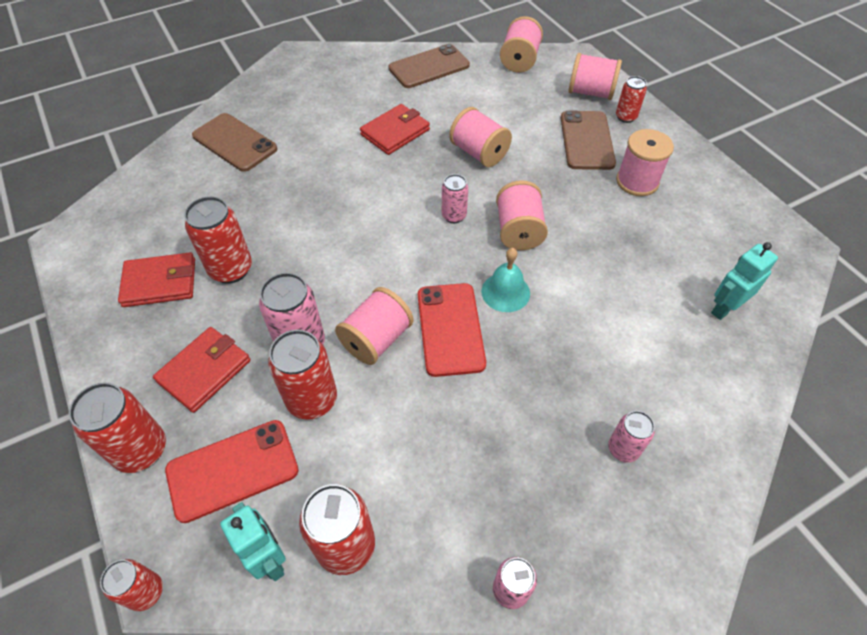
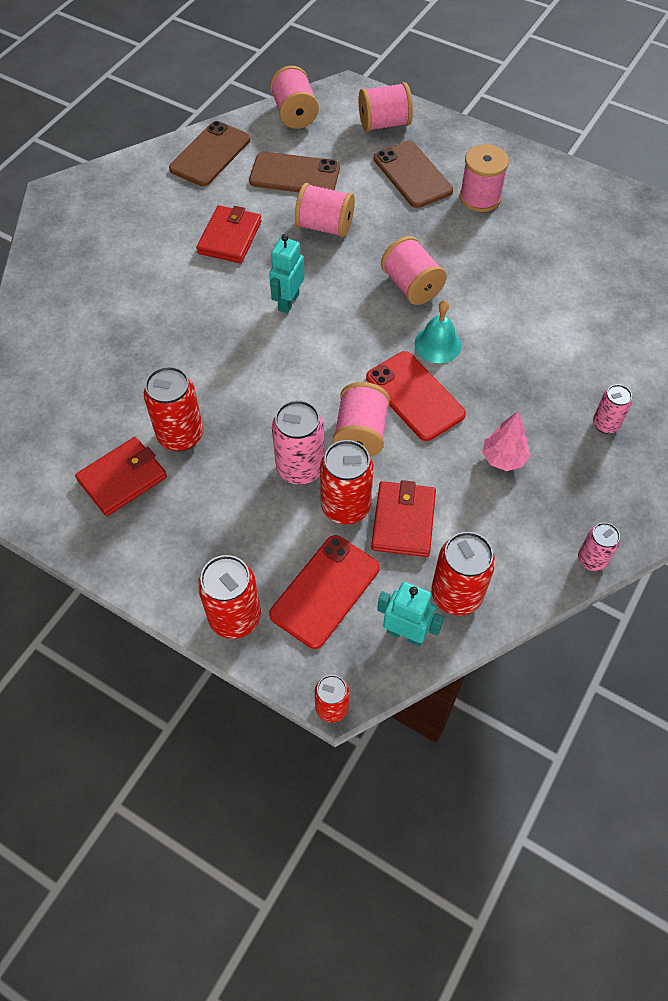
camera: 30 degrees left, 5 degrees up
(204, 371) = (233, 531): red wallet -> red wallet (403, 521)
(234, 143) = (74, 314): brown phone -> brown phone (294, 175)
(454, 216) = (346, 296): pink can -> none
(492, 430) = (503, 458): none -> pink tree
(625, 117) = (431, 137): red can -> none
(724, 308) = (612, 280): turquoise robot -> turquoise robot (288, 302)

